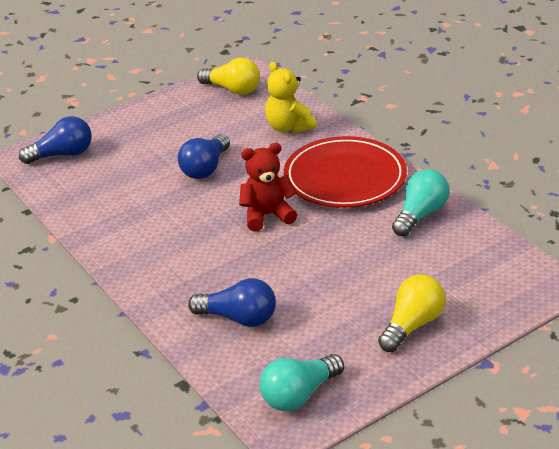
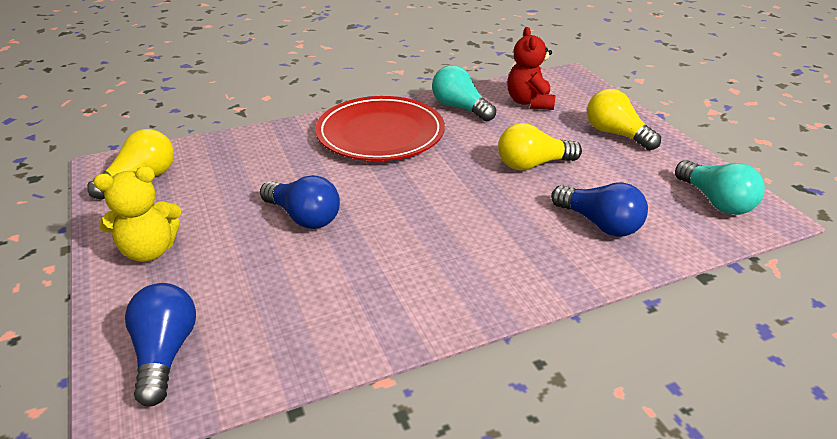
camera: 80 degrees left, 0 degrees up
(238, 318) = (599, 224): blue light bulb -> blue light bulb turned 105 degrees clockwise
(267, 215) = (424, 185): red teddy bear -> red teddy bear (529, 102)
(288, 127) = (261, 152): yellow teddy bear -> yellow teddy bear (149, 251)
(325, 272) = (533, 164): none -> yellow light bulb

